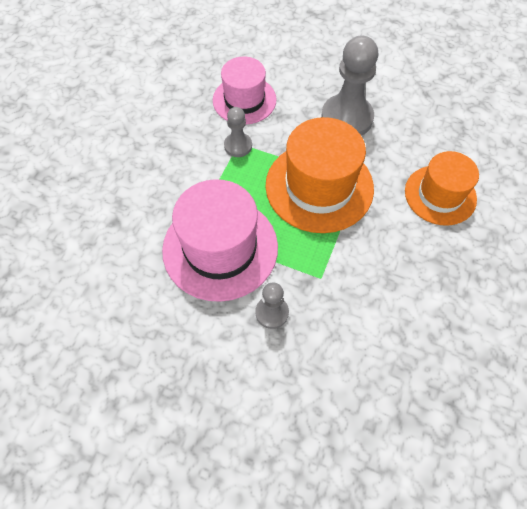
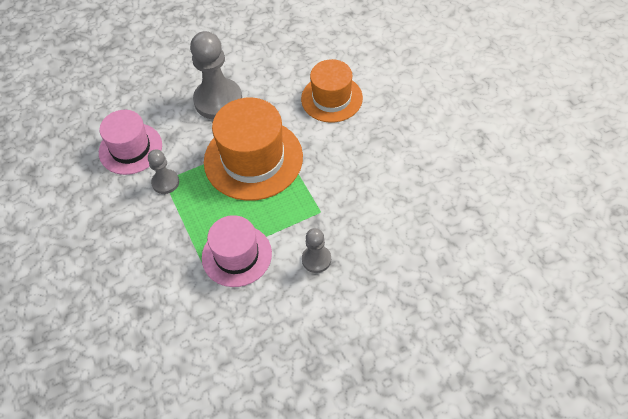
camera: 45 degrees left, 5 degrees down
(220, 248) = (236, 255): pink hat -> pink hat, size x0.65

